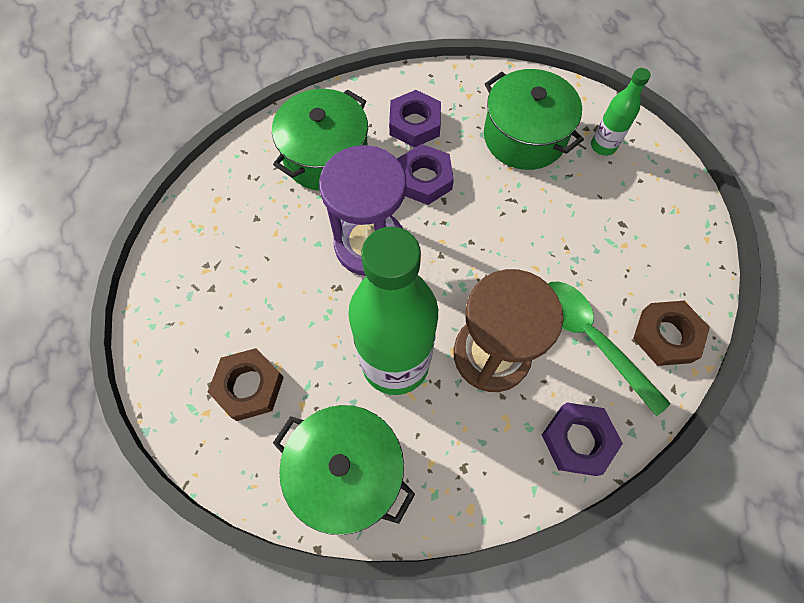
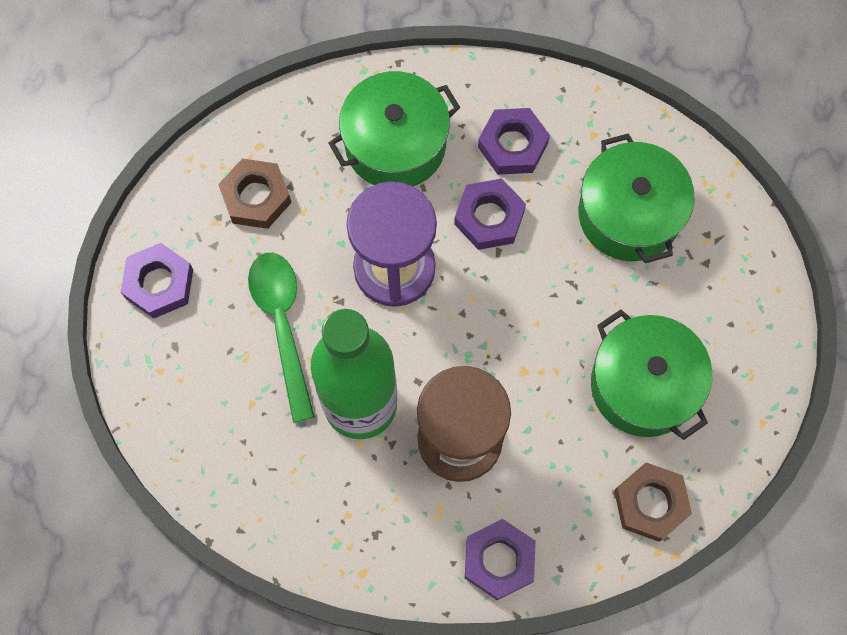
camera: 25 degrees right, 5 degrees up
(176, 339) = (159, 284): none -> purple nut
(249, 386) = (209, 363): brown nut -> brown nut (256, 197)
(347, 472) = (266, 486): green pot -> green pot (643, 385)
(590, 338) = (569, 469): green spoon -> green spoon (282, 325)
(603, 146) = (713, 264): green bottle -> none

